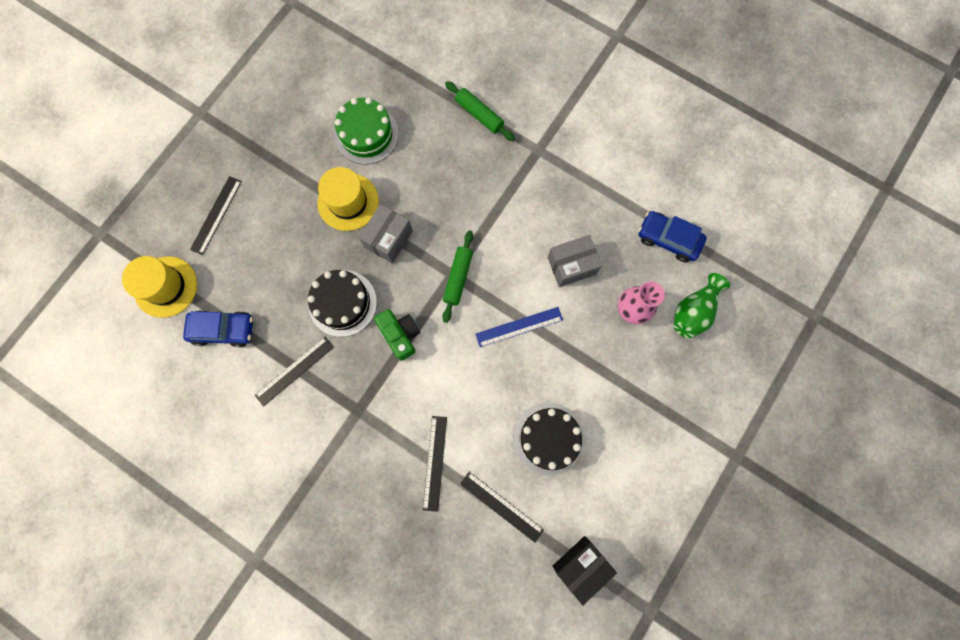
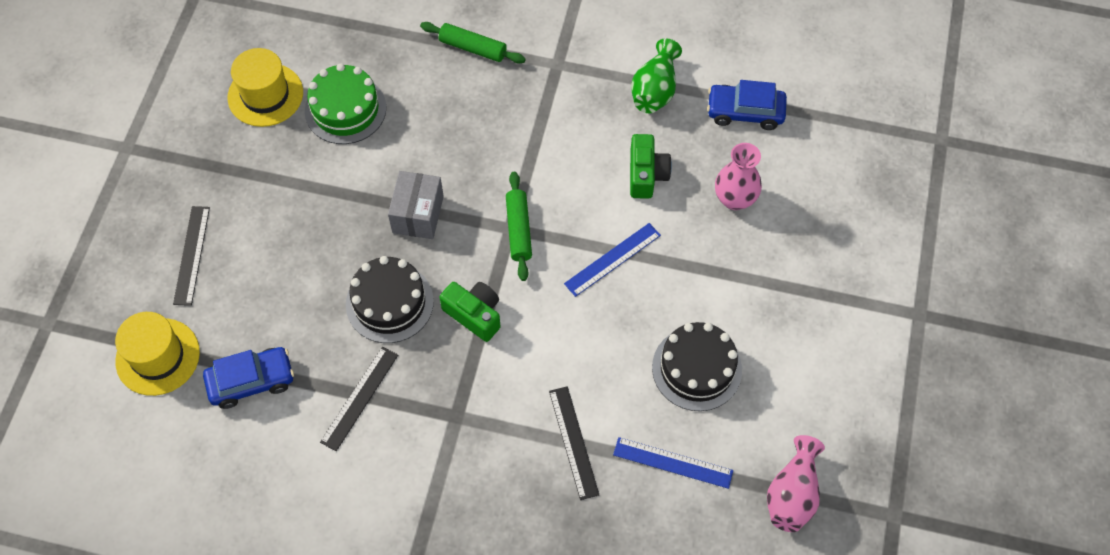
camera: 20 degrees left, 15 degrees down
(348, 202) = (352, 189): yellow hat -> yellow hat (265, 95)
(501, 506) = (673, 462): black ruler -> blue ruler
(571, 265) = (646, 174): grey box -> green camera
(580, 565) = (792, 494): black box -> pink vase
(693, 311) = (805, 178): green vase -> green vase (655, 90)

